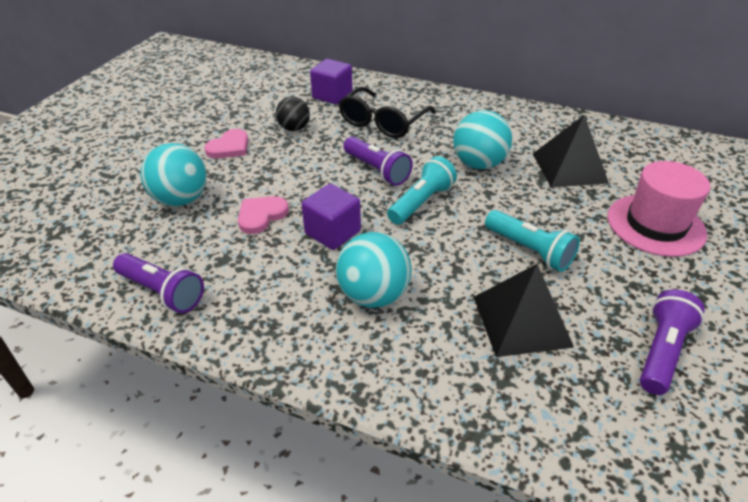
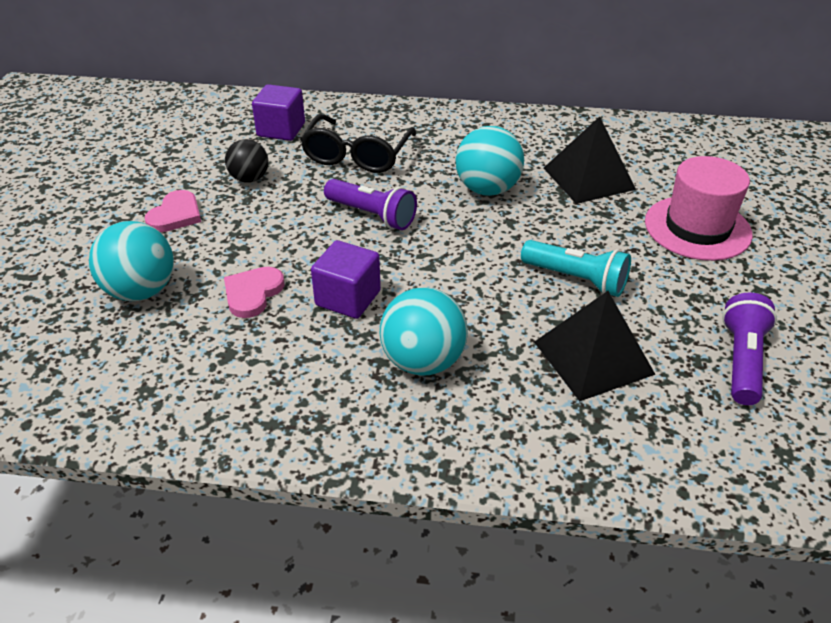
camera: 15 degrees left, 0 degrees up
(162, 292) = (167, 407): purple flashlight -> none
(421, 202) = (438, 245): turquoise flashlight -> none

